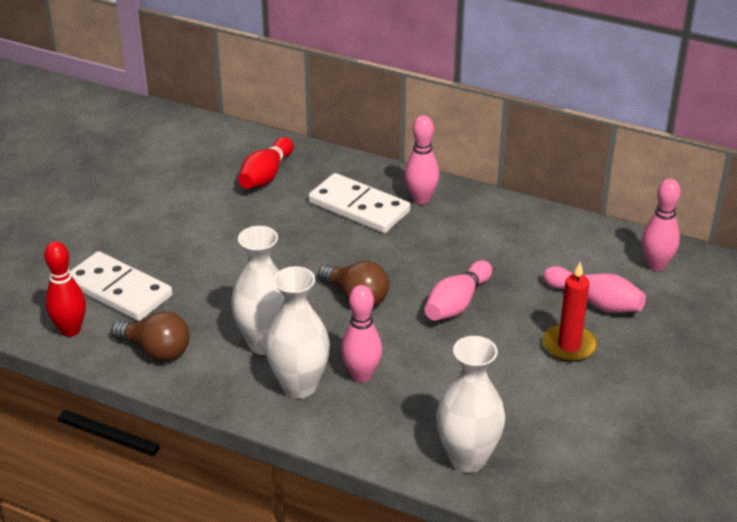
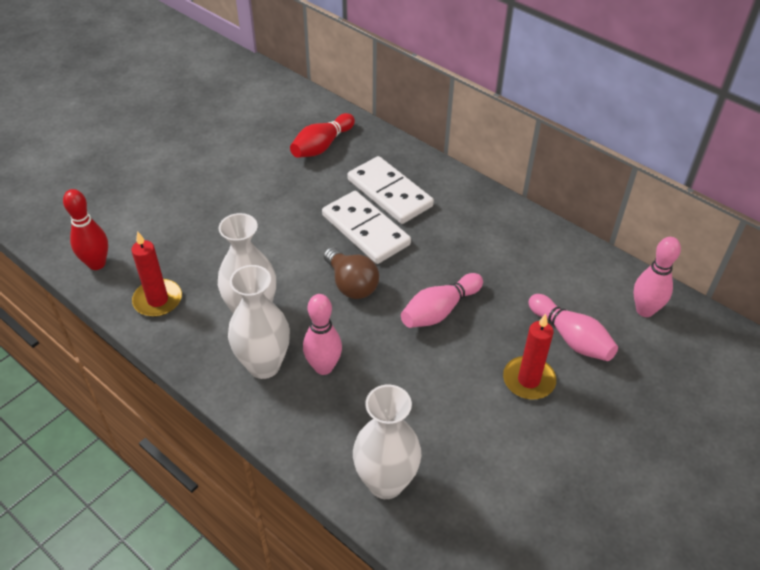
camera: 15 degrees right, 10 degrees up
(119, 290) = (153, 233): white domino -> white domino (366, 230)
(156, 350) = (158, 300): brown light bulb -> red candle
(421, 199) = (447, 196): pink bowling pin -> none

